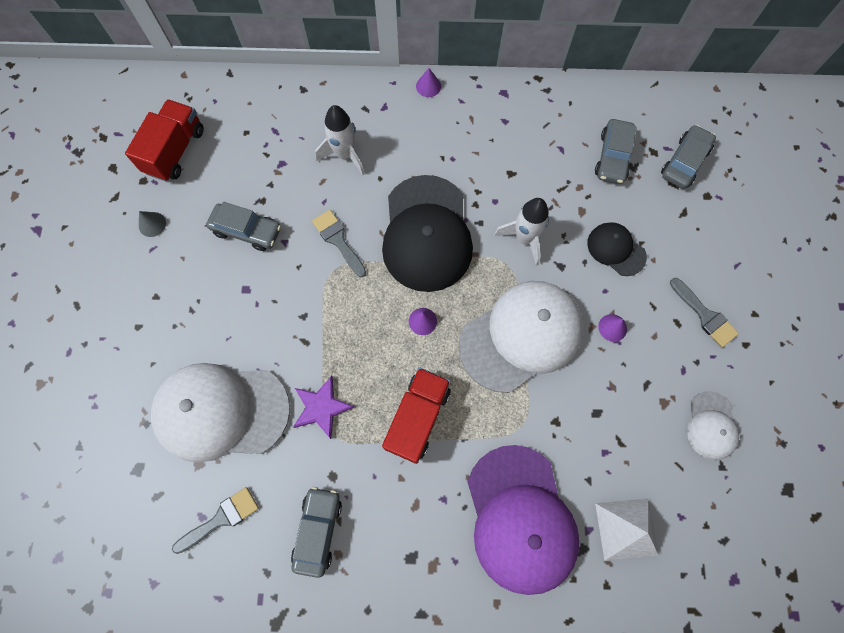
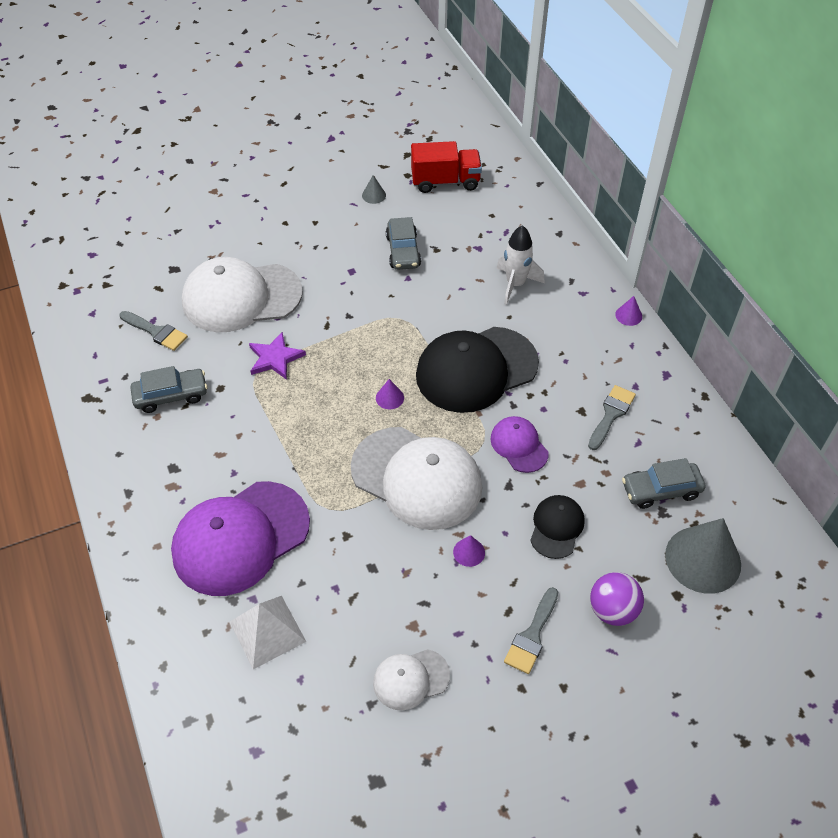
camera: 65 degrees right, 20 degrees down
(221, 411) = (241, 297): white cap -> white cap turned 75 degrees counterclockwise
(338, 240) = (431, 311): grey brush -> grey brush (611, 414)
(417, 418) = (298, 427): red truck -> none
(524, 238) = (519, 445): white rocket -> purple cap
(684, 162) = (703, 559): grey car -> grey cone
(704, 247) = (612, 610): none -> purple ball

